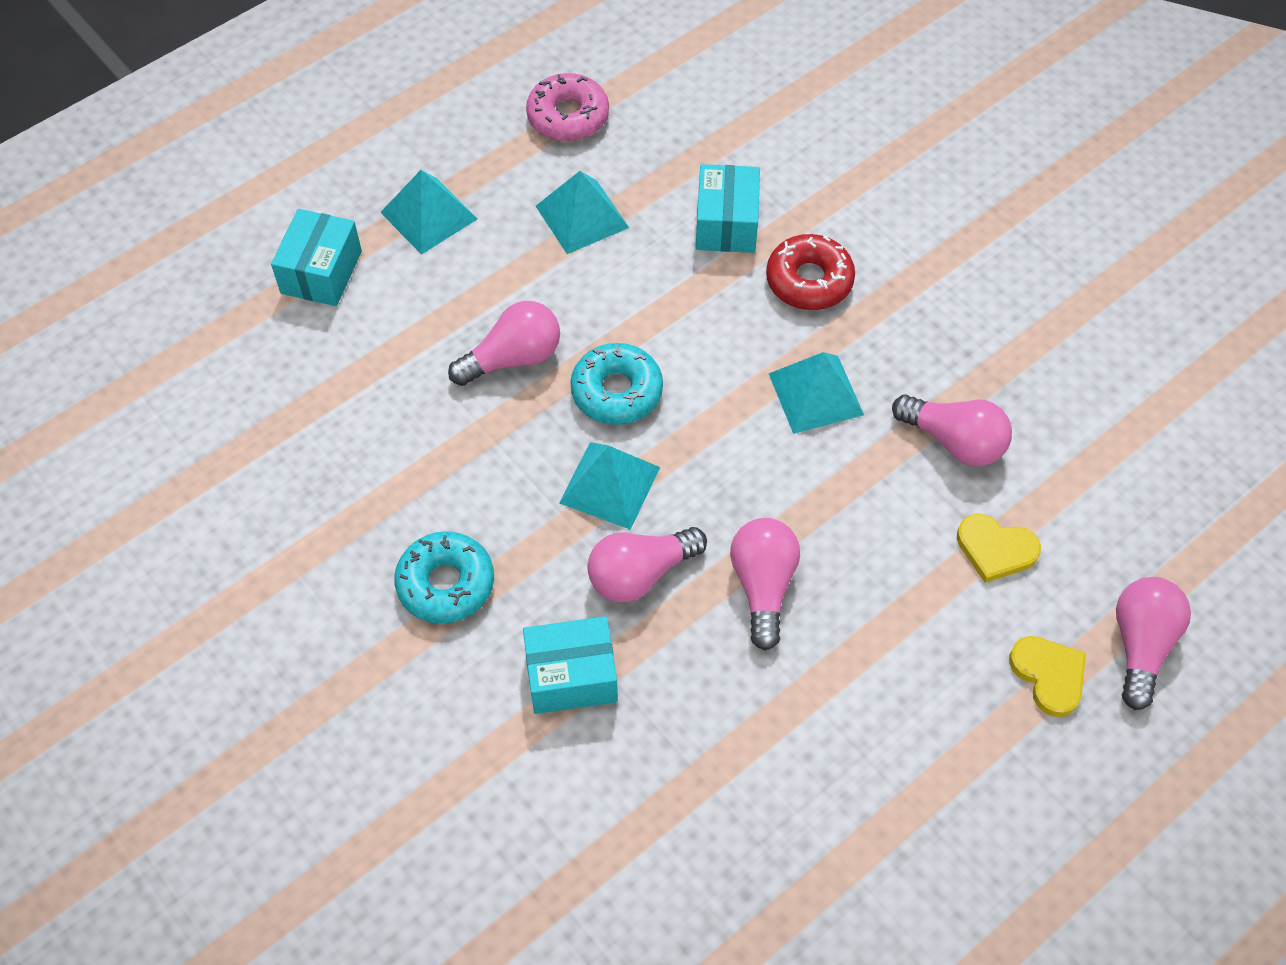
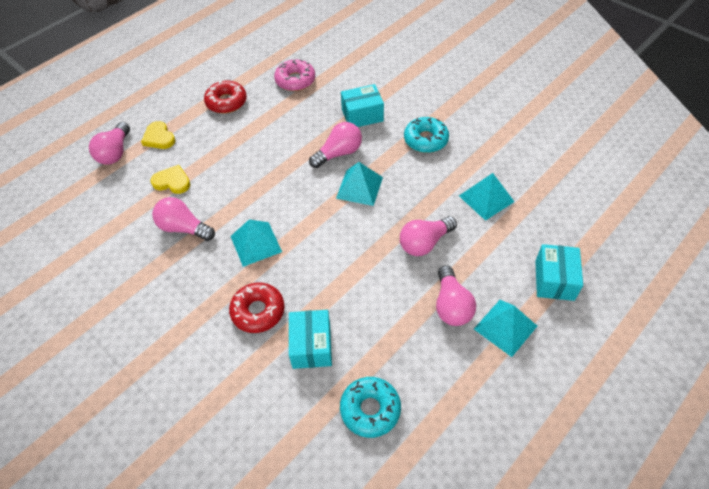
camera: 175 degrees right, 5 degrees down
(568, 116) = (435, 423): pink donut -> pink donut (295, 80)
(581, 216) = (406, 339): turquoise pyramid -> turquoise pyramid (486, 198)
(616, 392) = (364, 232): turquoise donut -> turquoise donut (370, 409)
(763, 586) = (282, 155): pink light bulb -> pink light bulb (451, 305)
(900, 769) = (226, 102): none -> red donut

